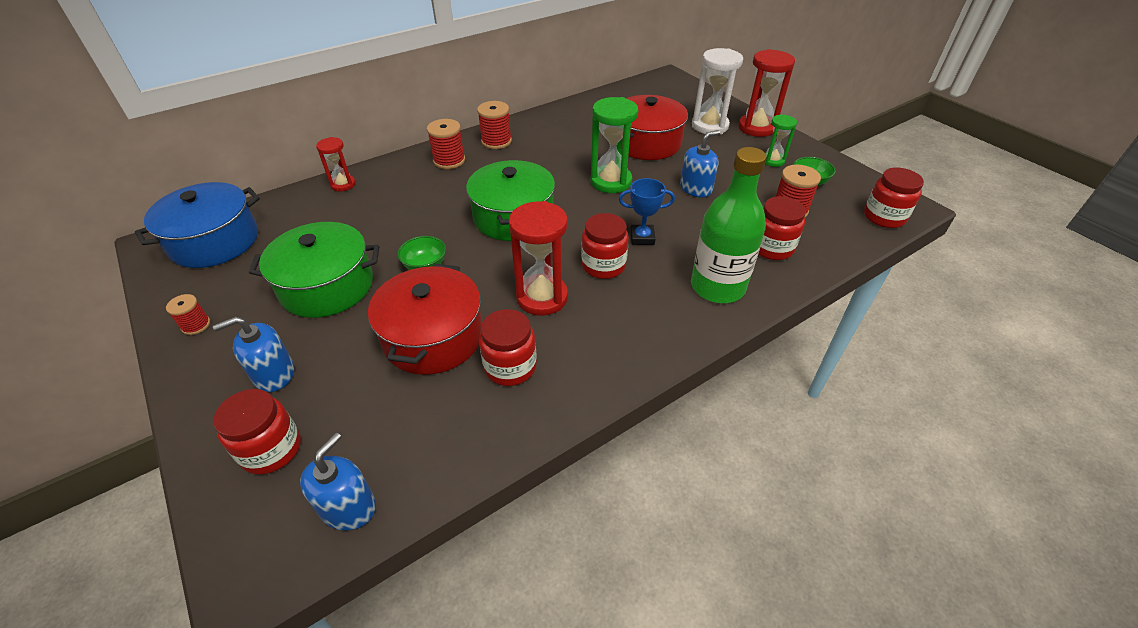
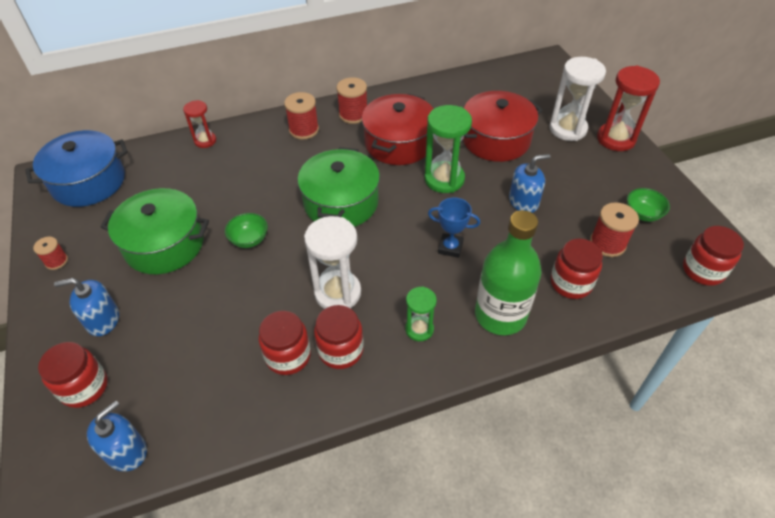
camera: 15 degrees right, 5 degrees up
(433, 337) = (234, 312): red pot -> red pot (398, 143)
(542, 297) = (337, 293): red hourglass -> white hourglass
(603, 265) = (403, 271): red jar -> red jar (340, 350)
(772, 161) = (615, 182): green hourglass -> green hourglass (419, 329)

